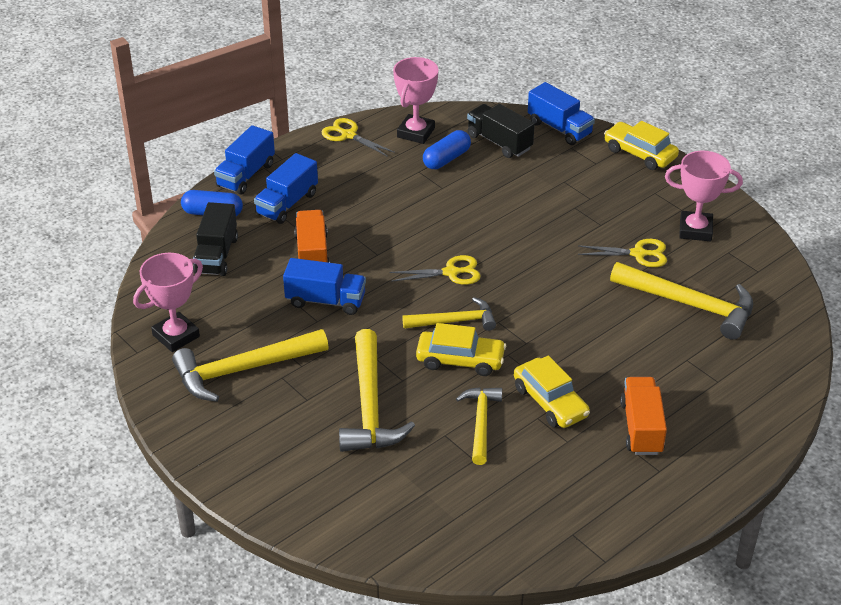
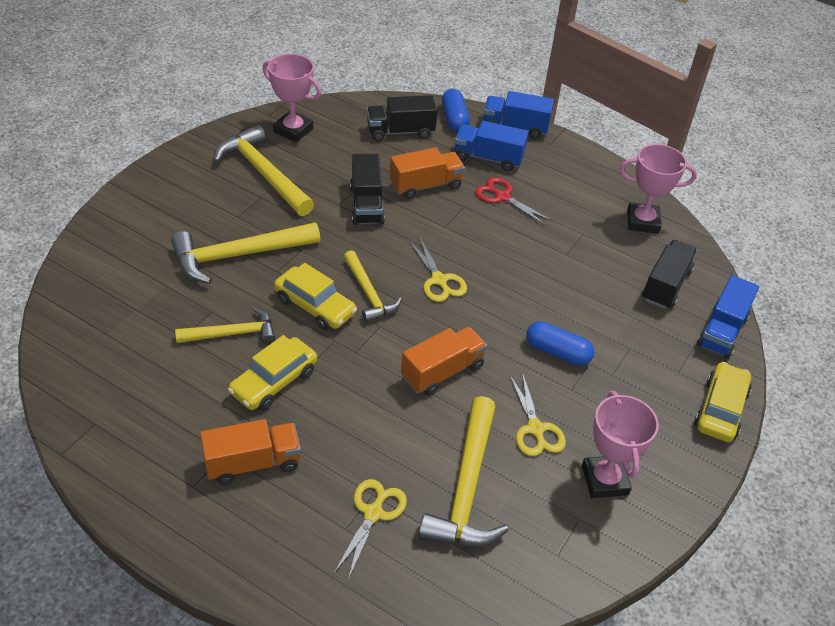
camera: 70 degrees right, 5 degrees up
(325, 301) = (366, 205): blue truck -> black truck
(348, 135) = (610, 177): yellow scissors -> yellow scissors (373, 513)
(349, 208) = (502, 197): none -> red scissors
(446, 159) = (614, 250): blue capsule -> blue capsule (557, 352)
(460, 360) = (315, 306): yellow car -> yellow car turned 45 degrees counterclockwise
(564, 293) = (442, 372): none -> orange truck

